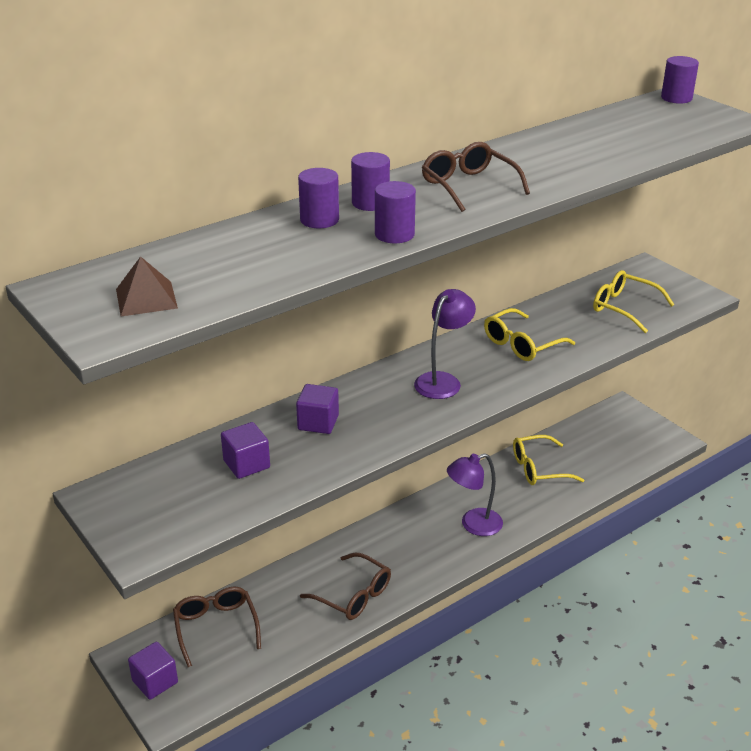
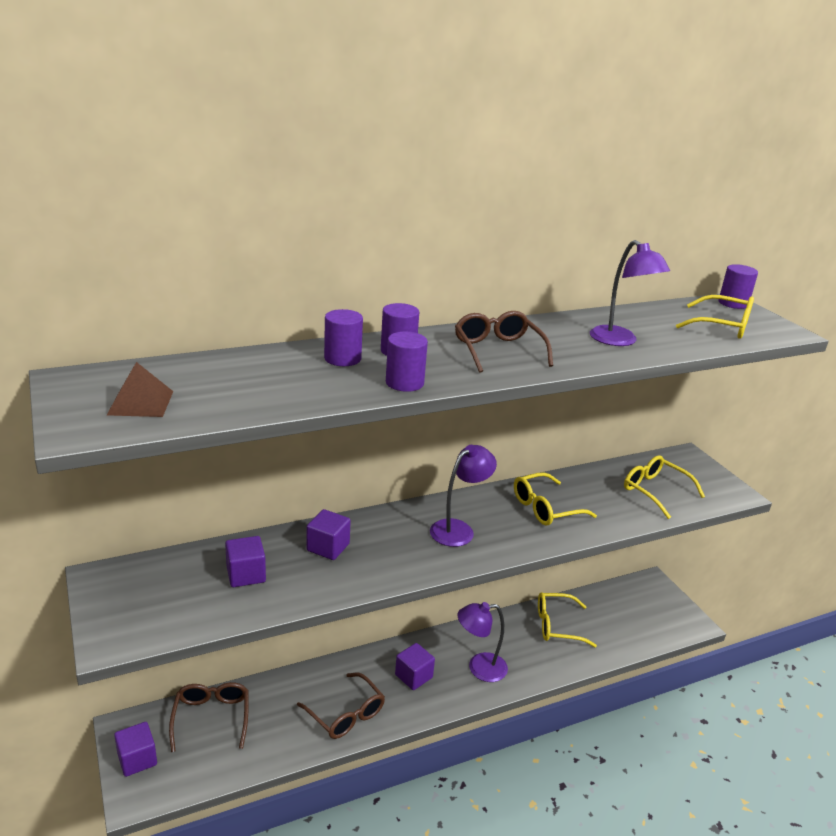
camera: 10 degrees right, 5 degrees down
(409, 546) = (413, 676): none -> purple cube
(582, 157) = (619, 341): none -> purple lamp
(673, 125) = (721, 326): none -> yellow glasses

